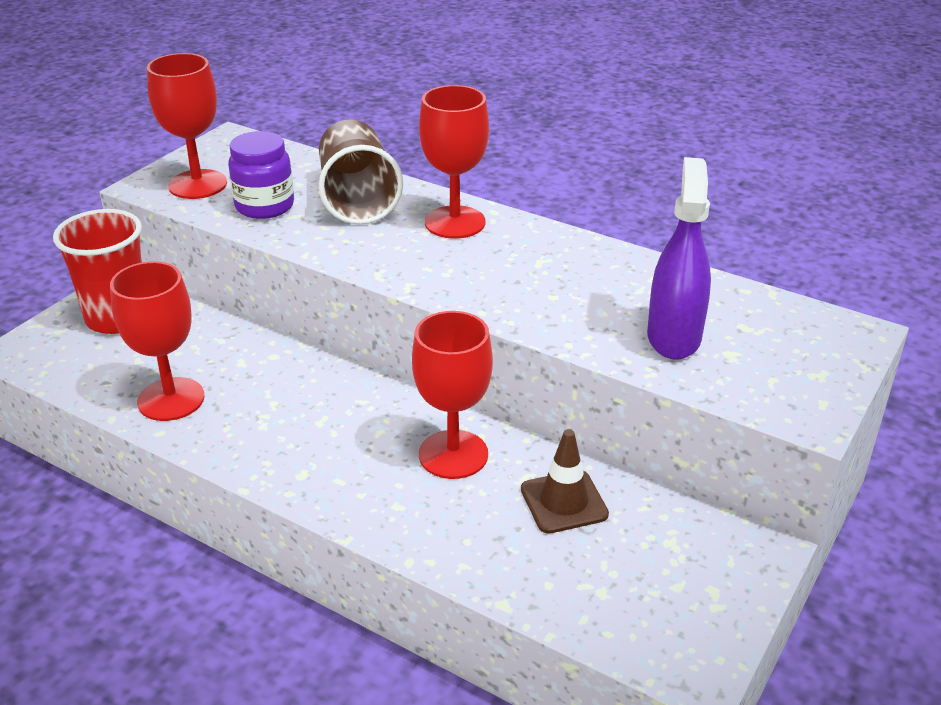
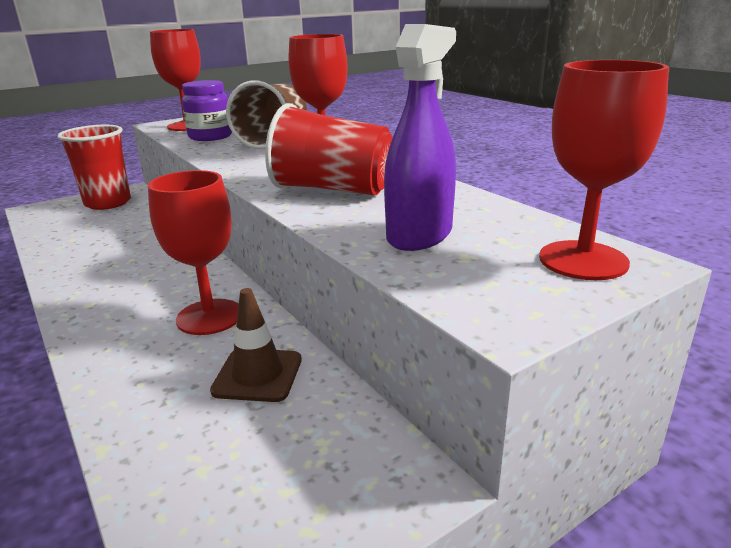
camera: 25 degrees right, 10 degrees down
(171, 399) = (75, 245): red goblet -> red goblet (583, 260)
(530, 286) = (332, 189): none -> red cup

